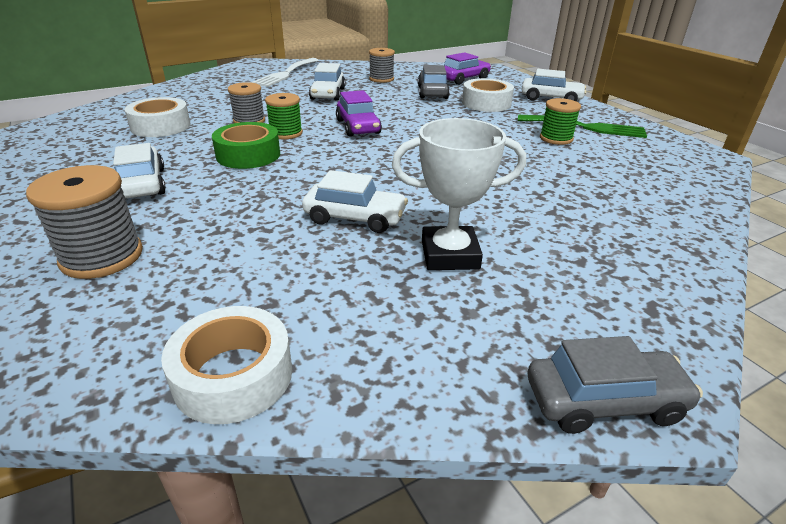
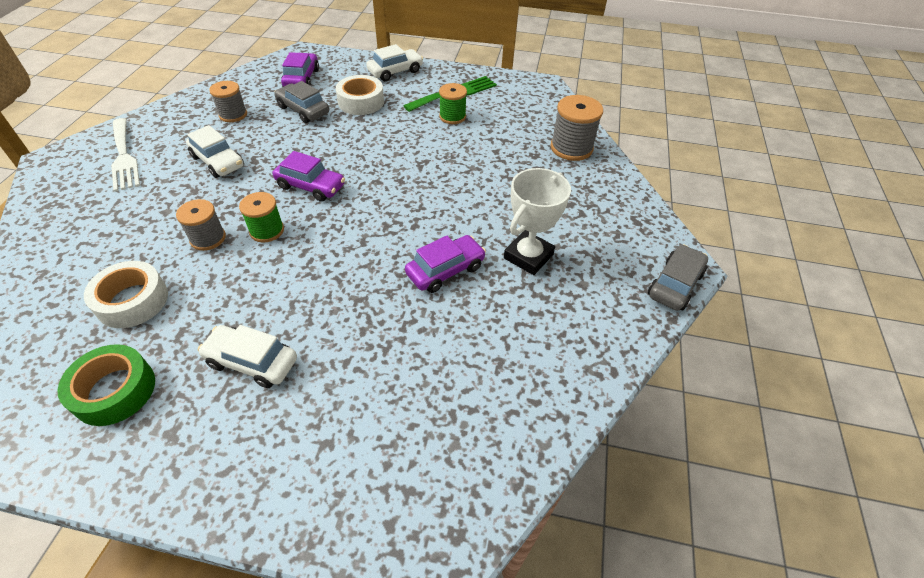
camera: 50 degrees left, 15 degrees up
(102, 257) = (353, 430): grey spool -> grey spool (571, 148)
(233, 375) = (551, 409): white tape -> none
(248, 155) = (280, 273): green tape -> green tape (115, 391)
(355, 218) = (445, 270): white car -> purple car

